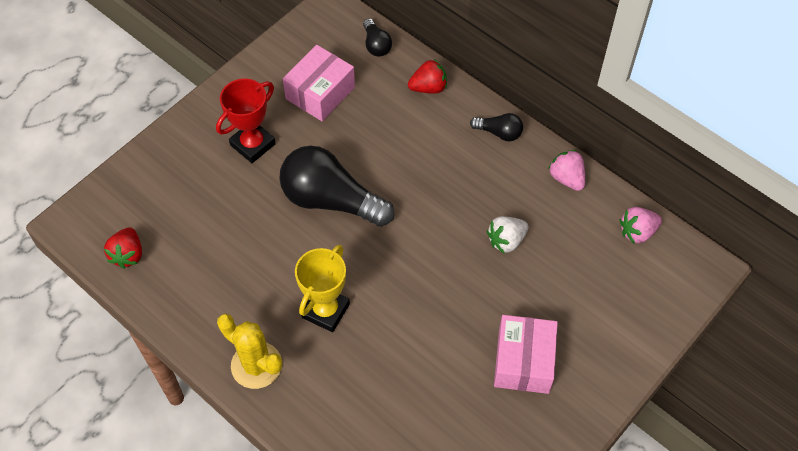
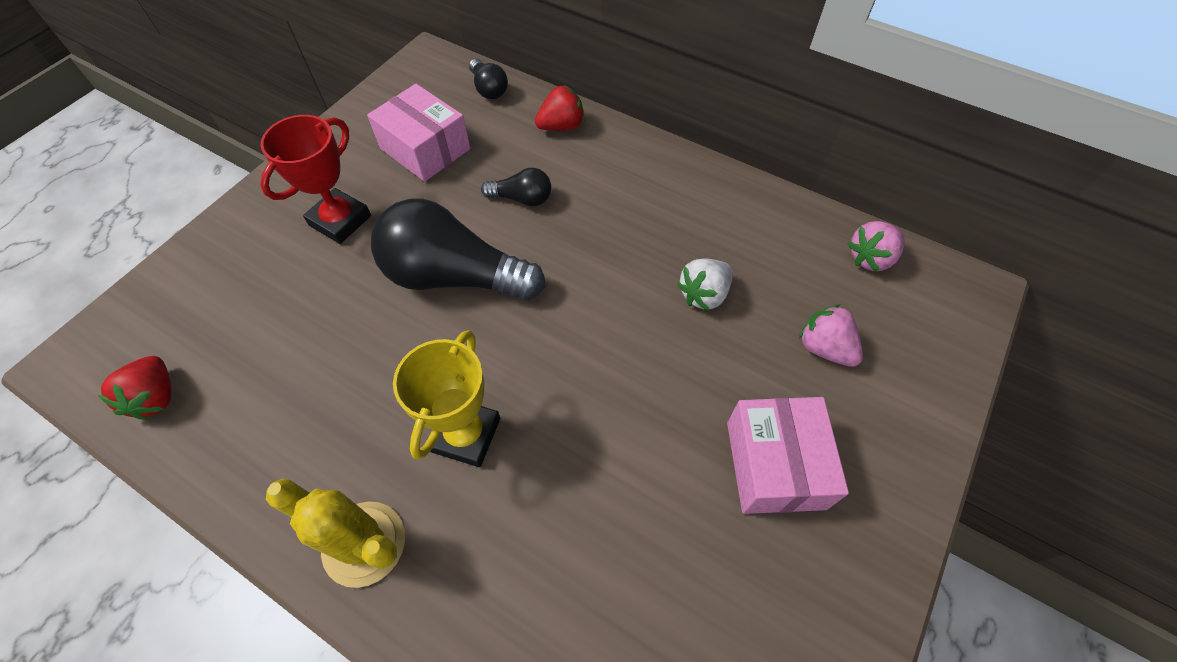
camera: 10 degrees left, 0 degrees up
(320, 93) = (425, 149): pink box -> pink box turned 75 degrees counterclockwise
(499, 133) = (660, 165): black light bulb -> black light bulb (522, 198)
(566, 178) = (759, 206): pink strawberry -> pink strawberry (824, 348)

